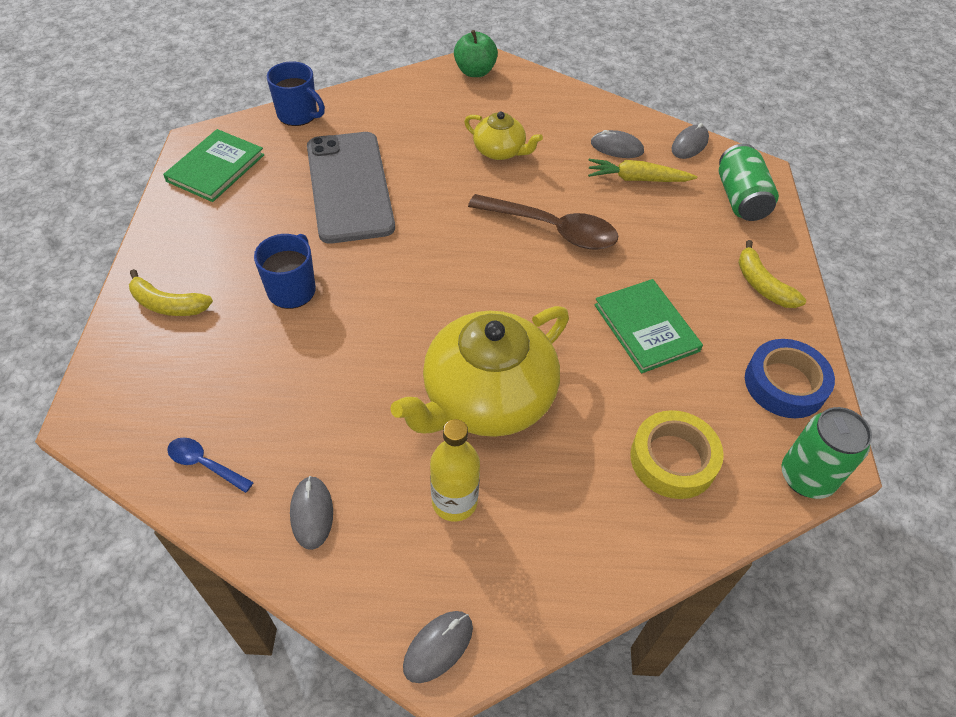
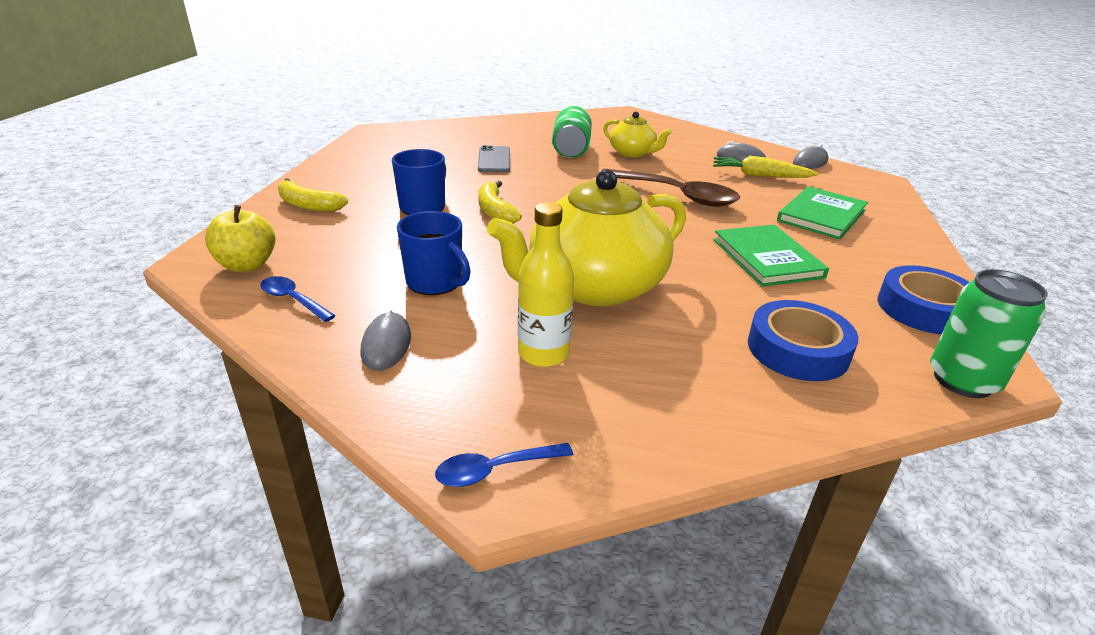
camera: 10 degrees right, 20 degrees down
(139, 417) = (247, 265): none -> yellow apple
(216, 168) = (384, 143): green book -> green book (821, 216)
(298, 115) = (463, 125): blue mug -> blue mug (435, 282)
(349, 187) = (494, 160): grey phone -> grey phone, size x0.48
(438, 647) = (495, 470): grey mouse -> blue spoon
(475, 71) = (618, 116): green apple -> none
(673, 459) = (797, 349): yellow tape -> blue tape
(740, 199) = (862, 193): green can -> green can (571, 149)
(762, 285) = (890, 243): yellow banana -> yellow banana (495, 211)

